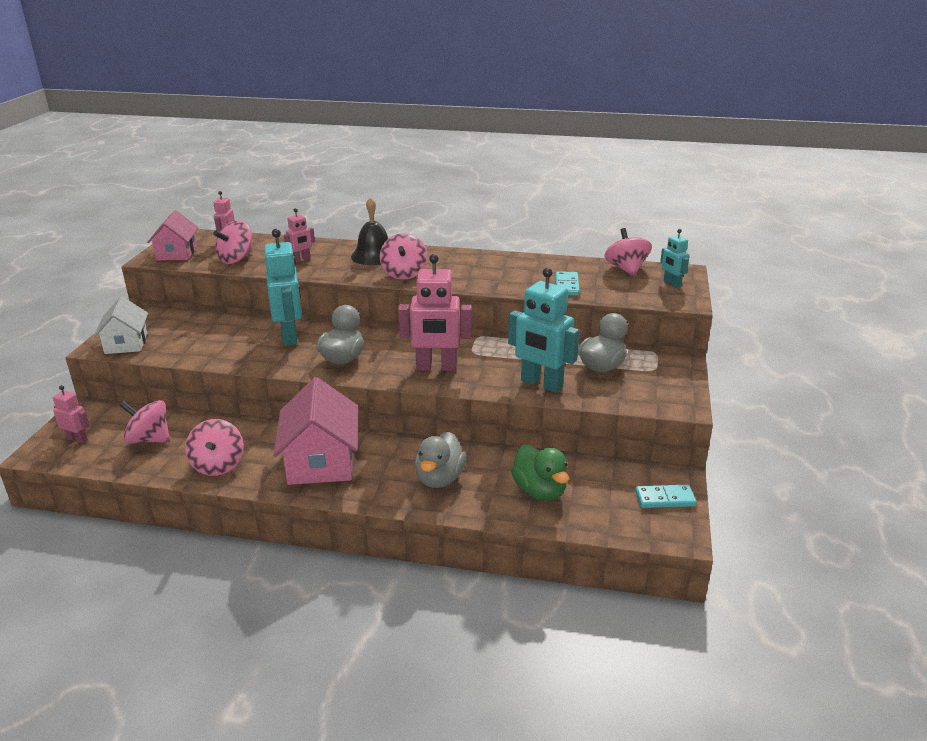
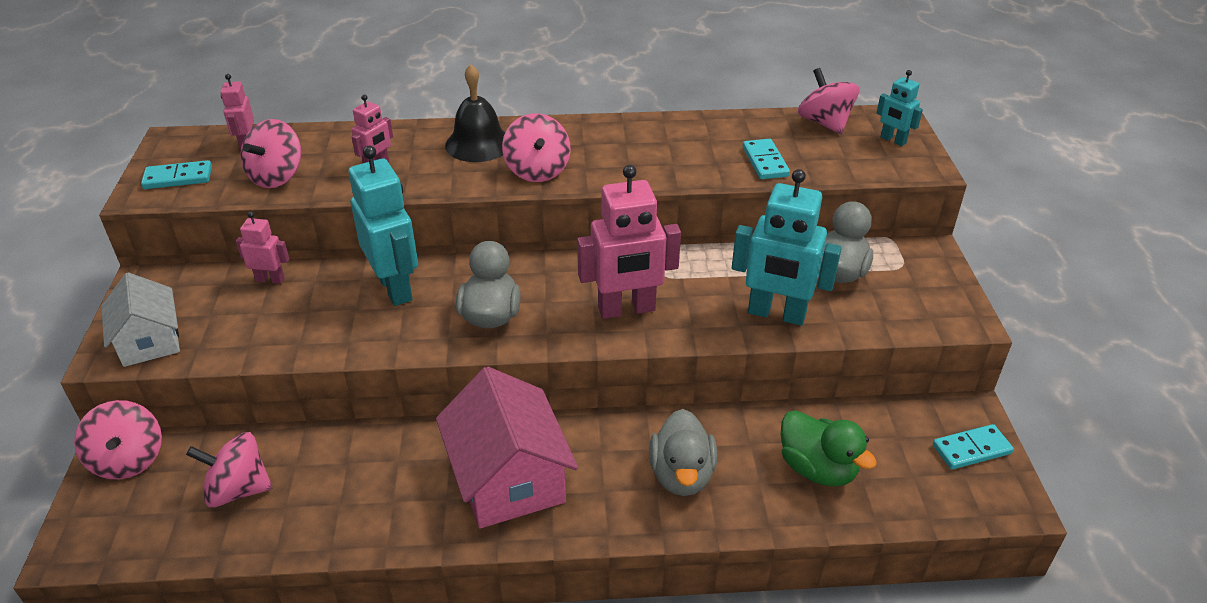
camera: 15 degrees left, 10 degrees up
(77, 439) = (124, 511): pink robot -> pink robot (270, 279)
(177, 253) = (178, 178): pink house -> turquoise domino
(218, 465) = (363, 515): pink spinning top -> pink spinning top (128, 460)

